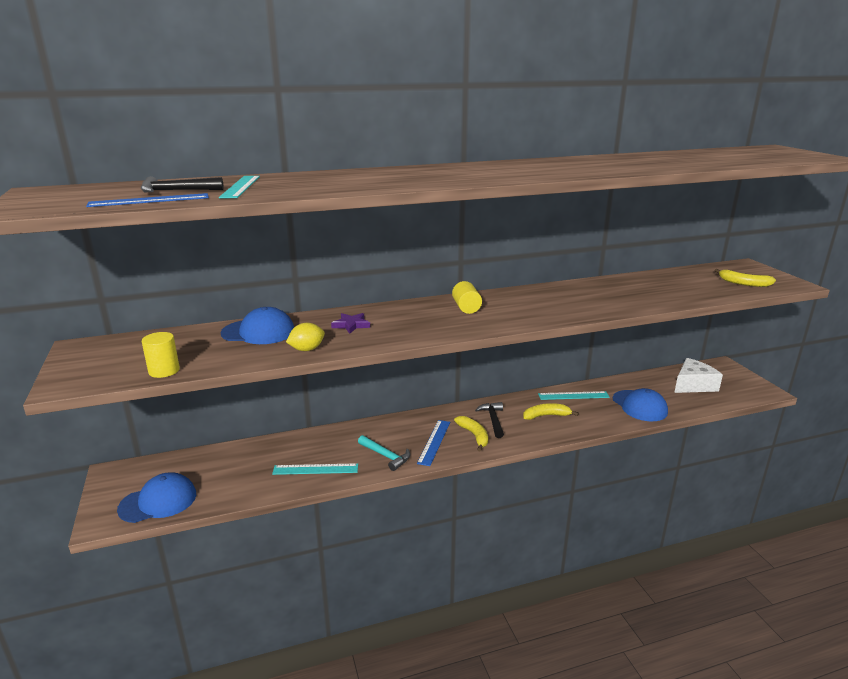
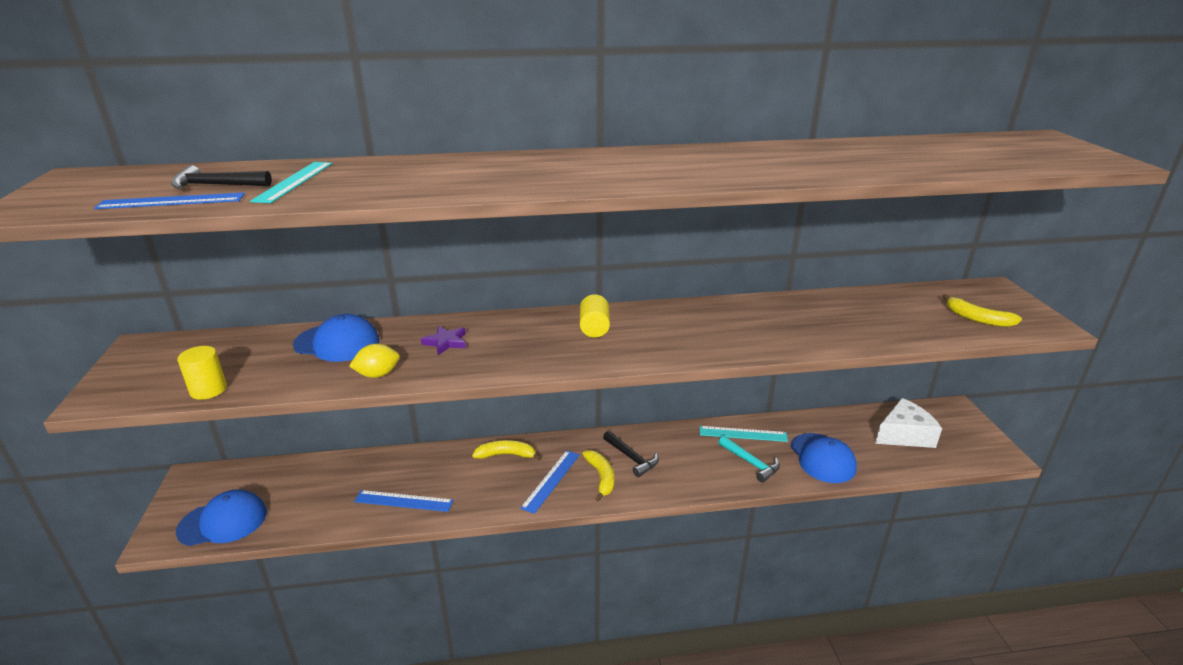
camera: 10 degrees right, 5 degrees up
(315, 469) = (404, 501): turquoise ruler -> blue ruler
(386, 456) = (488, 493): turquoise hammer -> turquoise hammer (750, 463)
(493, 420) = (631, 458): black hammer -> black hammer turned 135 degrees clockwise
(546, 416) = (698, 459): yellow banana -> yellow banana (506, 455)

